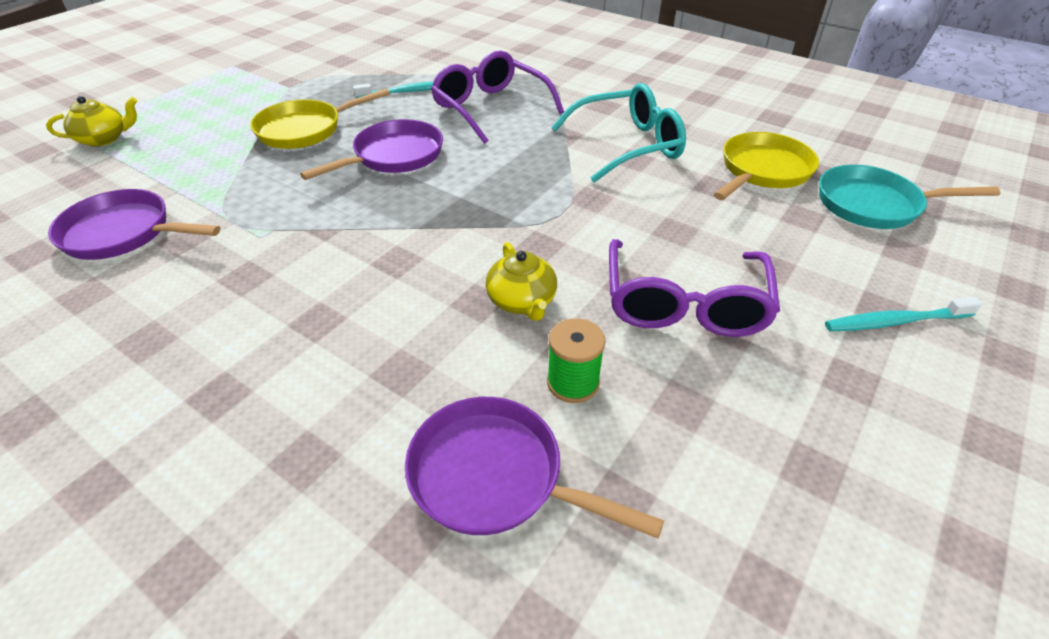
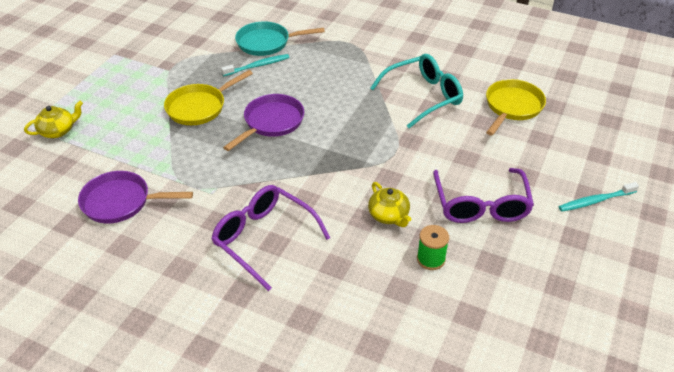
camera: 10 degrees left, 0 degrees up
(490, 107) = (322, 74): purple glasses -> purple glasses (263, 238)
(495, 476) = (405, 312): purple pan -> none
(873, 205) = (580, 125): turquoise pan -> turquoise pan (267, 43)

